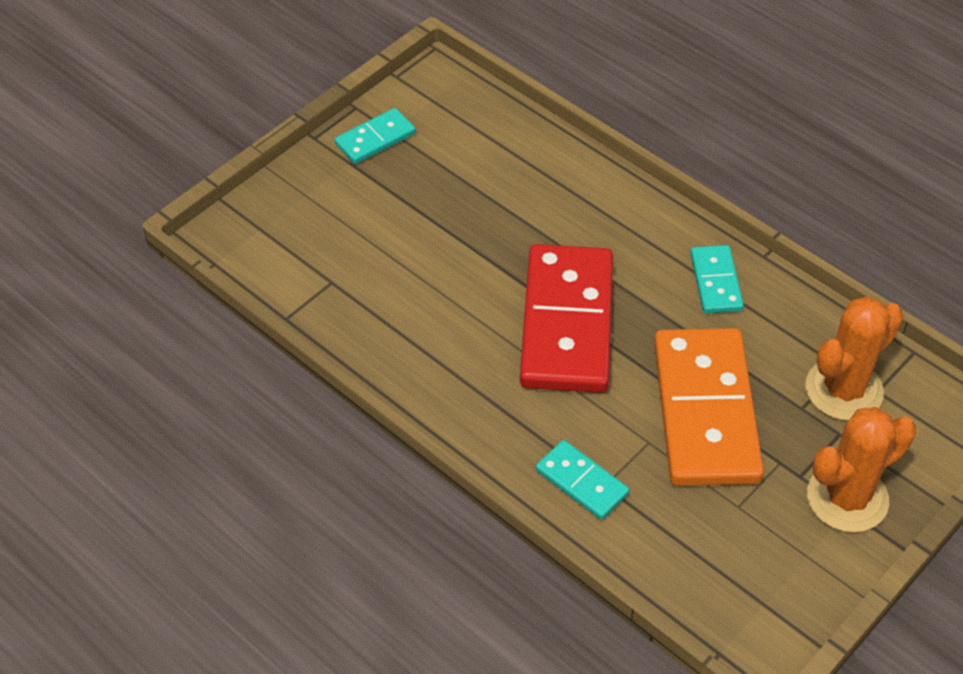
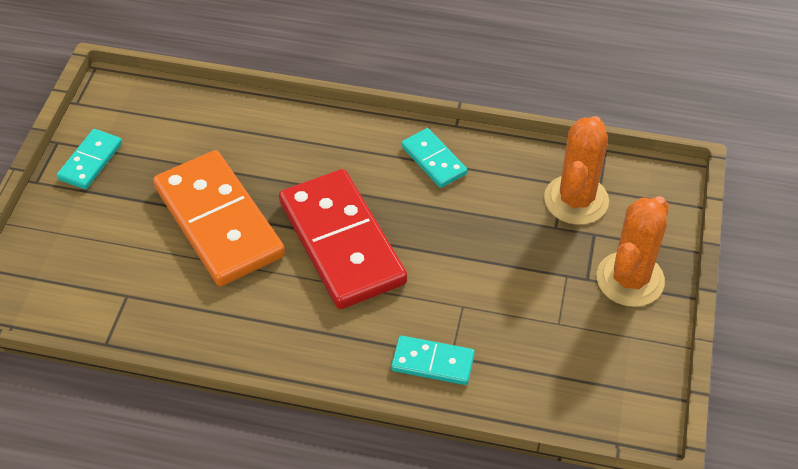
camera: 30 degrees left, 0 degrees up
(706, 411) = (489, 262): orange domino -> orange domino (219, 221)

